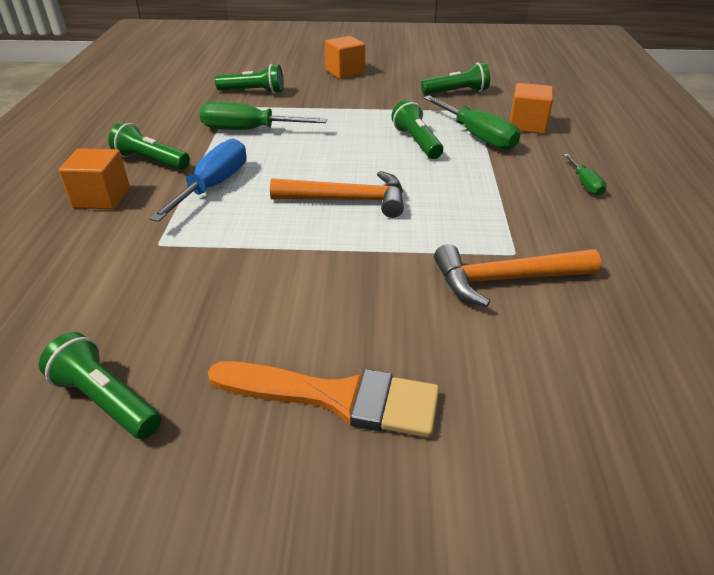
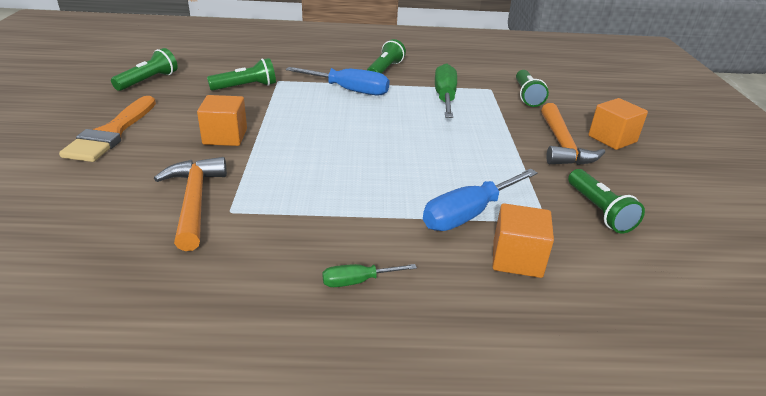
camera: 85 degrees right, 5 degrees down
(102, 198) = (334, 62): orange cube -> orange cube (225, 136)
(347, 200) = (326, 138): orange hammer -> orange hammer (562, 145)
(416, 142) = (442, 174): green flashlight -> green flashlight (246, 87)
(477, 136) = (468, 214): green screwdriver -> blue screwdriver

